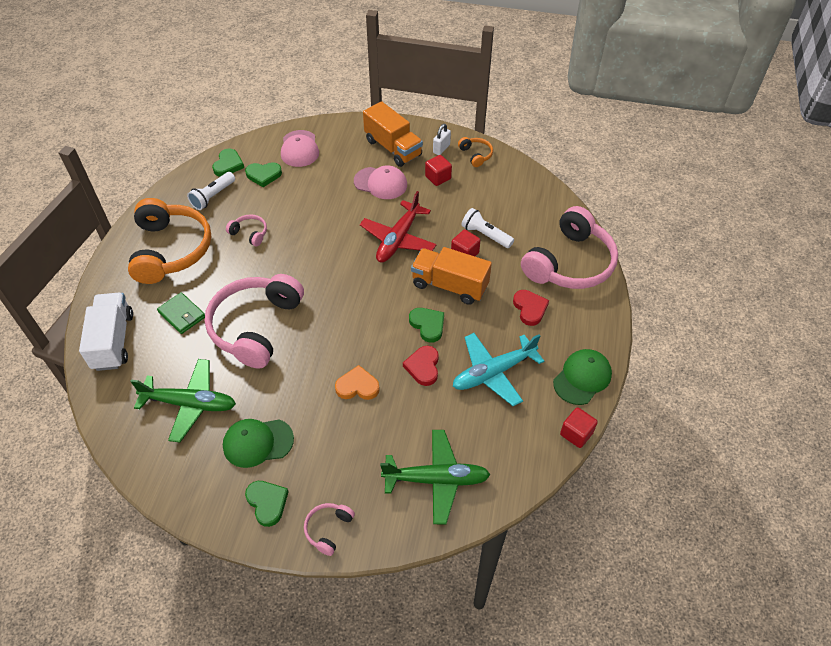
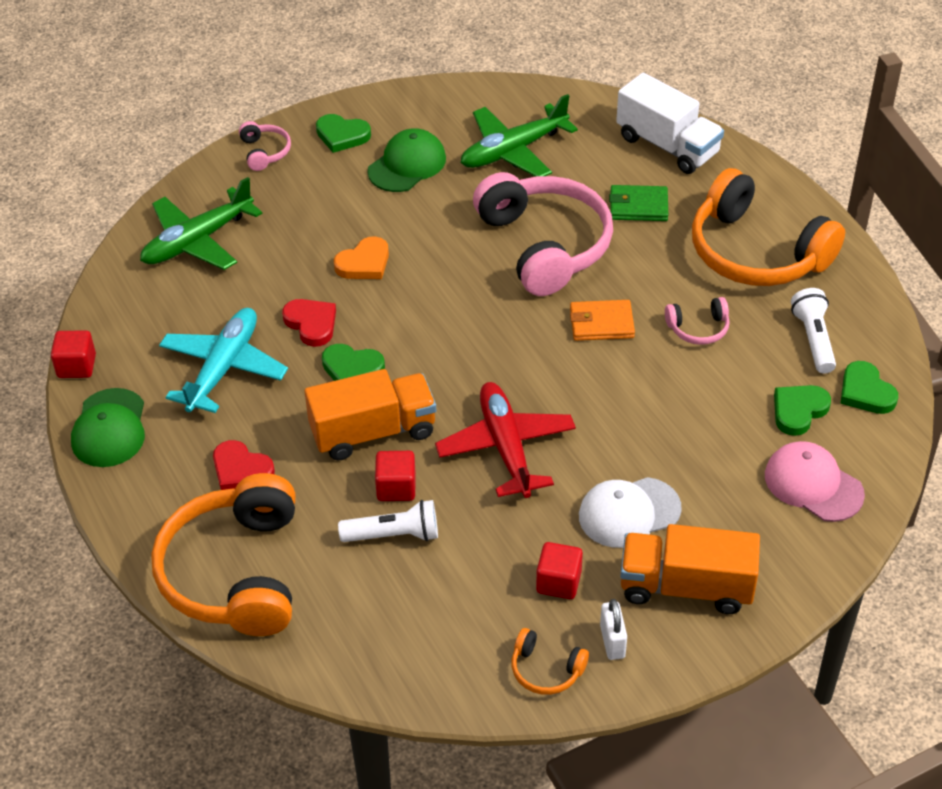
camera: 140 degrees right, 5 degrees down
(286, 265) = (601, 323): none -> orange wallet
(380, 183) = (629, 512): pink cap -> white cap
(570, 263) = (235, 573): pink headphones -> orange headphones

